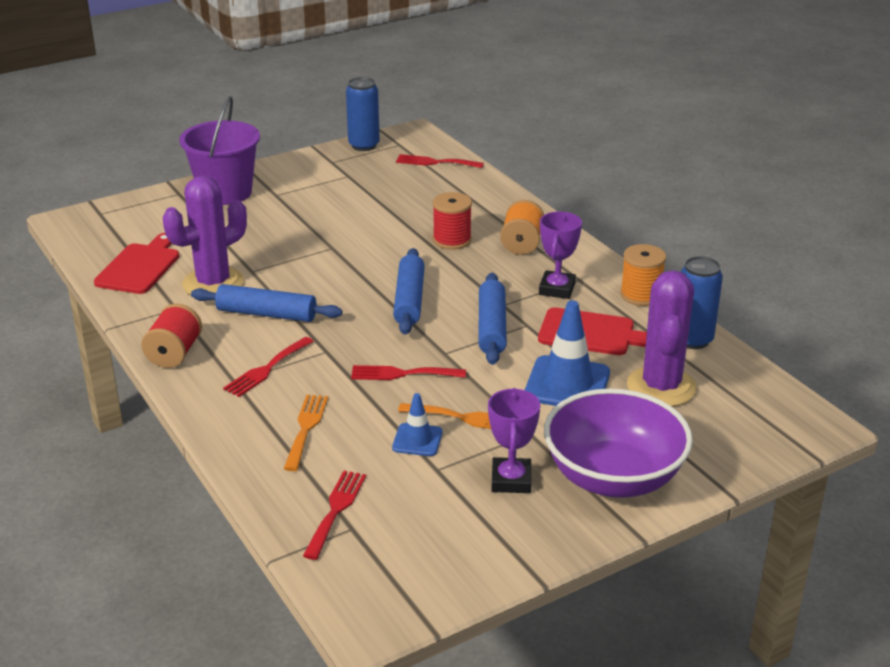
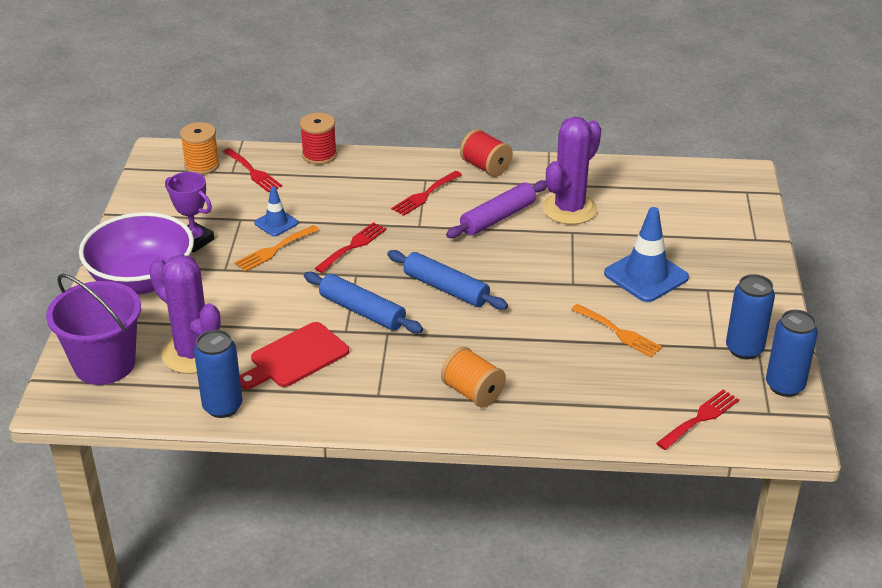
camera: 125 degrees right, 5 degrees up
(140, 267) = (629, 186): red cutting board -> none
(213, 283) = (569, 209): purple cactus -> purple cactus turned 45 degrees clockwise
(225, 192) = (736, 263): purple bucket -> purple bucket (104, 364)
(266, 369) = (425, 195): red fork -> red fork turned 120 degrees counterclockwise
(267, 314) = (498, 218): blue rolling pin -> purple rolling pin
(306, 428) = (341, 188): orange fork -> orange fork (619, 332)
(338, 166) = (744, 349): none -> blue can
(452, 240) = (521, 354): red spool -> red spool (319, 155)
(557, 289) = (377, 373): purple trophy -> none
(567, 384) = (252, 311): blue traffic cone -> blue traffic cone (646, 276)
(641, 295) = (314, 417): orange spool -> orange spool (202, 165)

